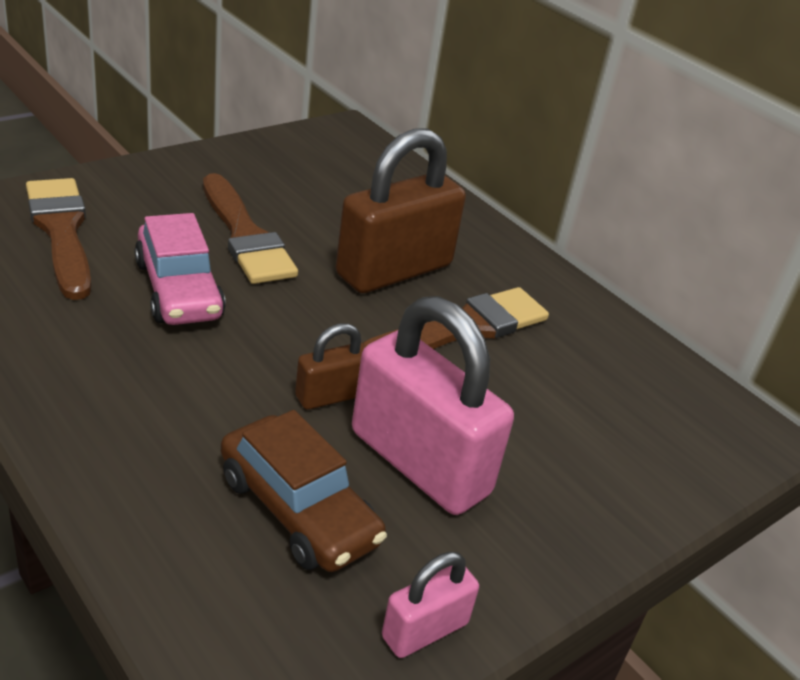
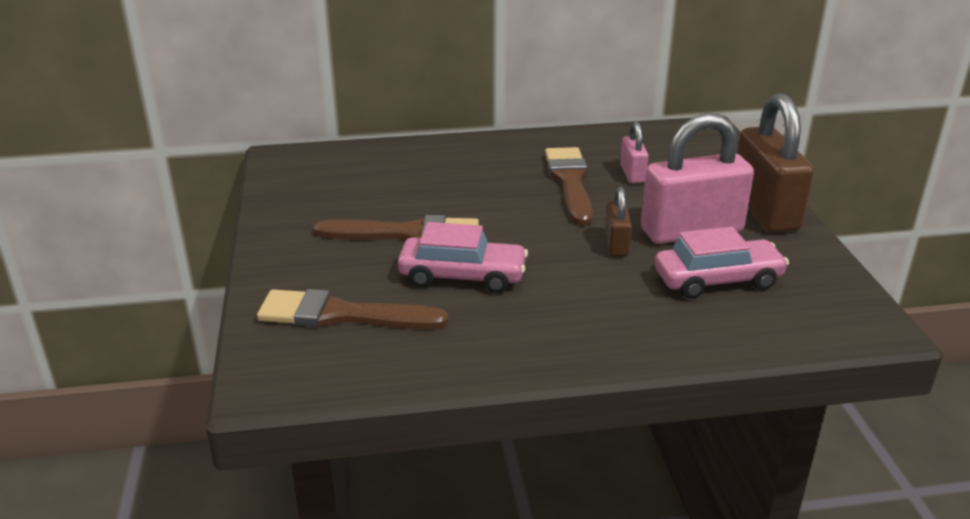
camera: 55 degrees left, 5 degrees down
(298, 510) = (717, 280): brown car -> pink car
(394, 270) = (491, 188): brown padlock -> brown padlock (764, 210)
(425, 630) = (821, 263): pink padlock -> pink padlock (632, 174)

